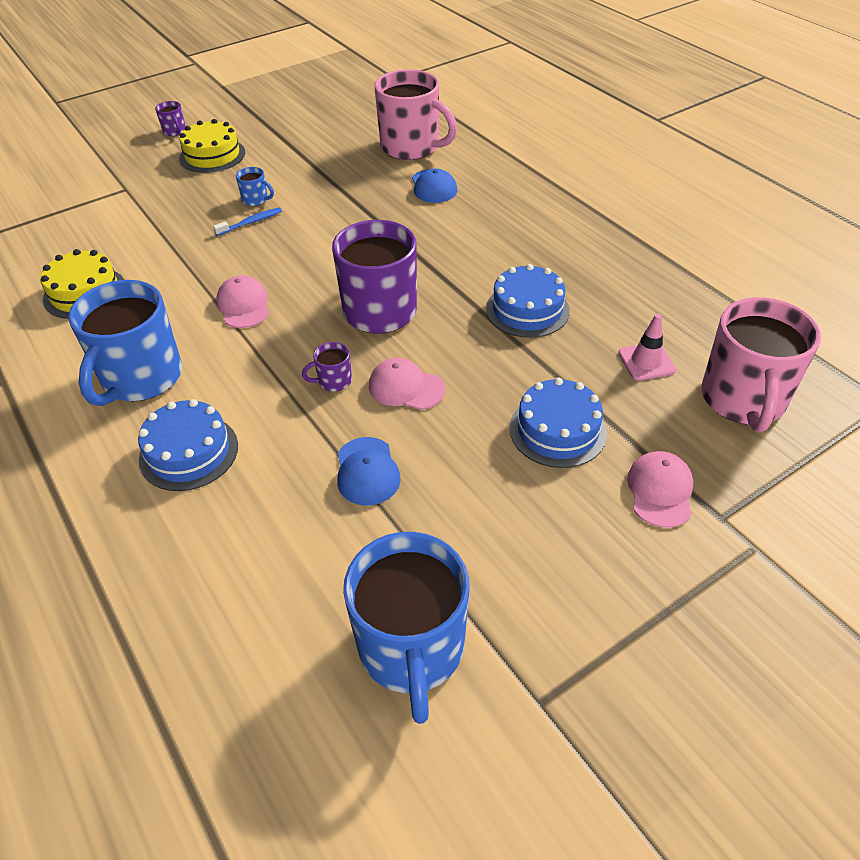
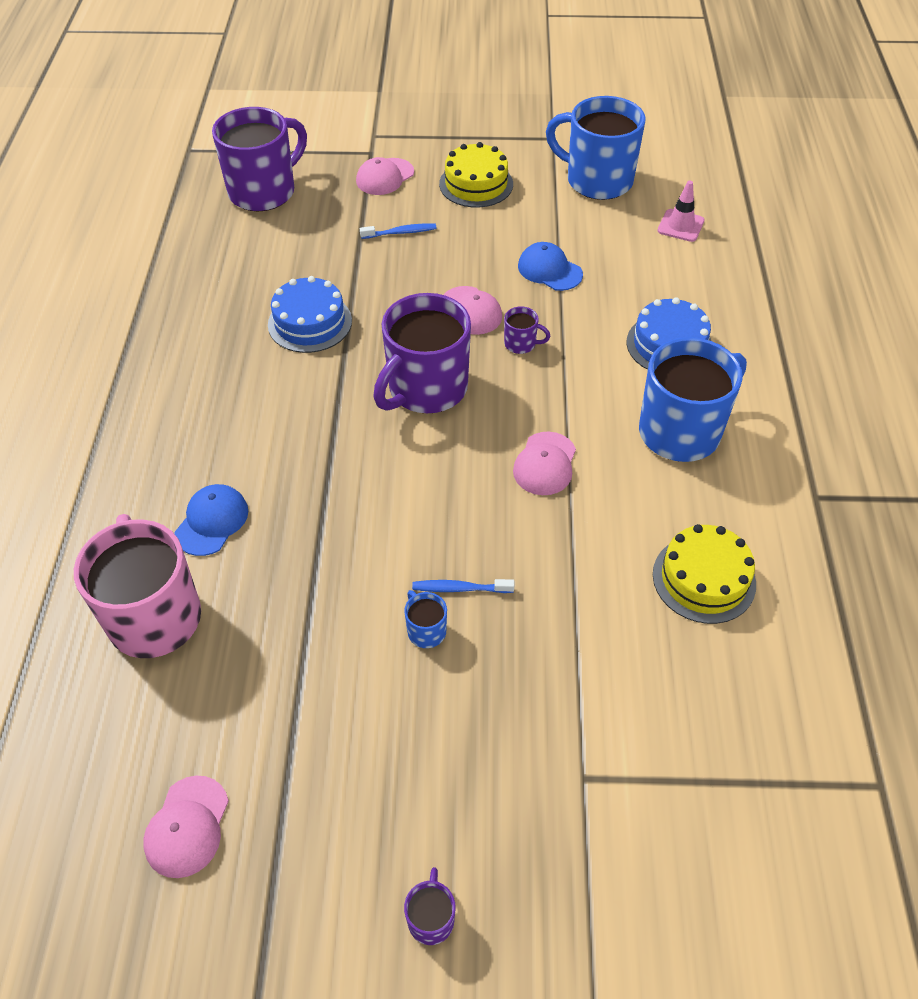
camera: 145 degrees left, 5 degrees up
(212, 155) = (416, 788): yellow cake -> yellow cake (476, 184)
(309, 111) = (187, 826): none -> pink cap
(367, 471) = (549, 270): blue cap -> blue cap turned 75 degrees counterclockwise
(411, 649) = (597, 180): blue mug -> blue mug turned 90 degrees counterclockwise
(557, 430) = (400, 232): blue cake -> blue toothbrush
(646, 362) = (284, 241): pink traffic cone -> pink traffic cone (680, 226)
(743, 400) = (264, 191): pink mug -> purple mug

